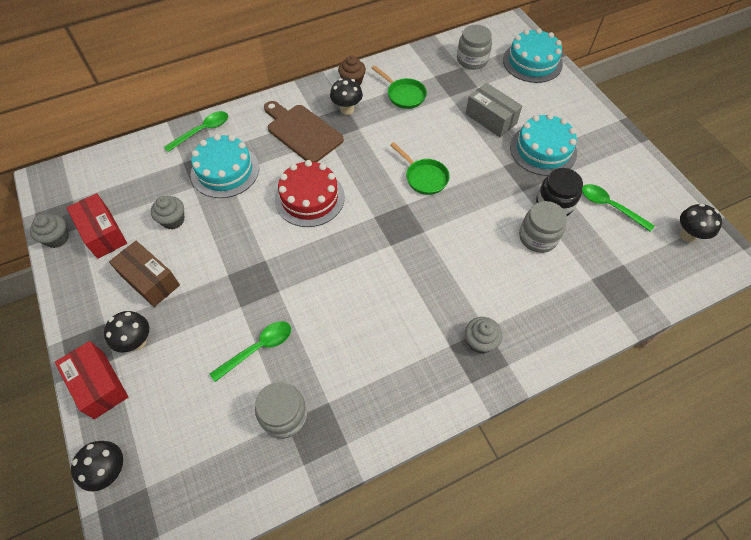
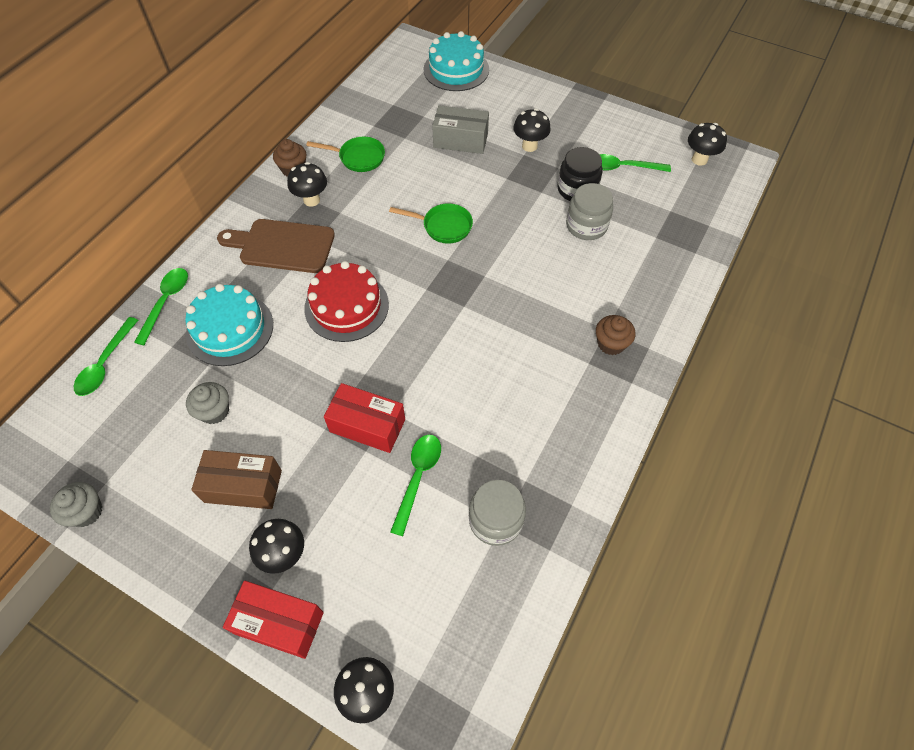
camera: 35 degrees left, 0 degrees up
(103, 233) = (141, 472): red box -> red box (367, 425)
(138, 151) = (105, 364): none -> green spoon
(472, 60) = (398, 93): grey jar -> none
(480, 341) = (611, 344): grey cupcake -> brown cupcake
(543, 150) = (529, 146): turquoise cake -> black mushroom

